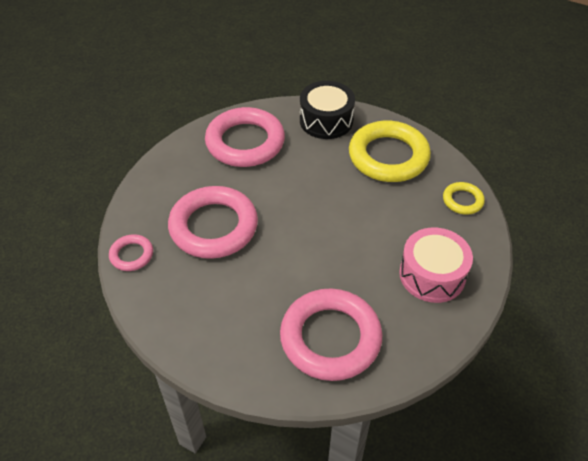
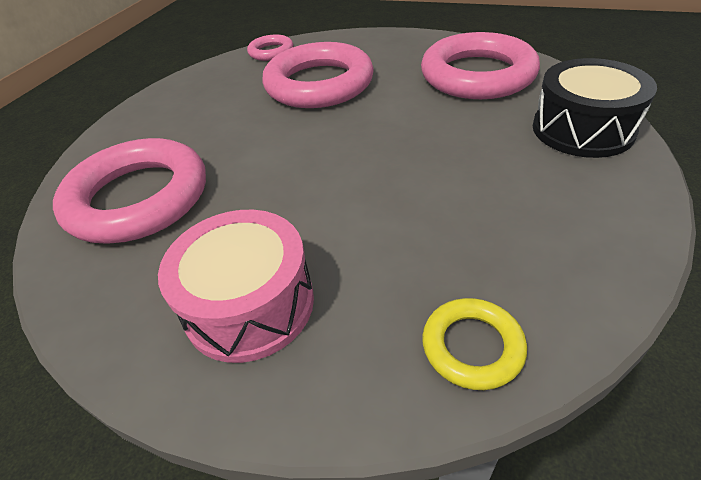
camera: 85 degrees right, 5 degrees down
(388, 156) = (542, 211): yellow ring -> none

